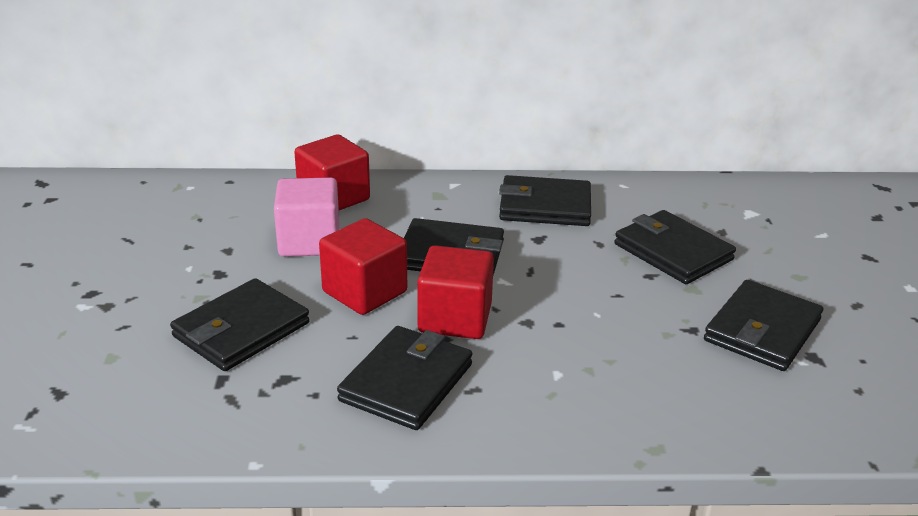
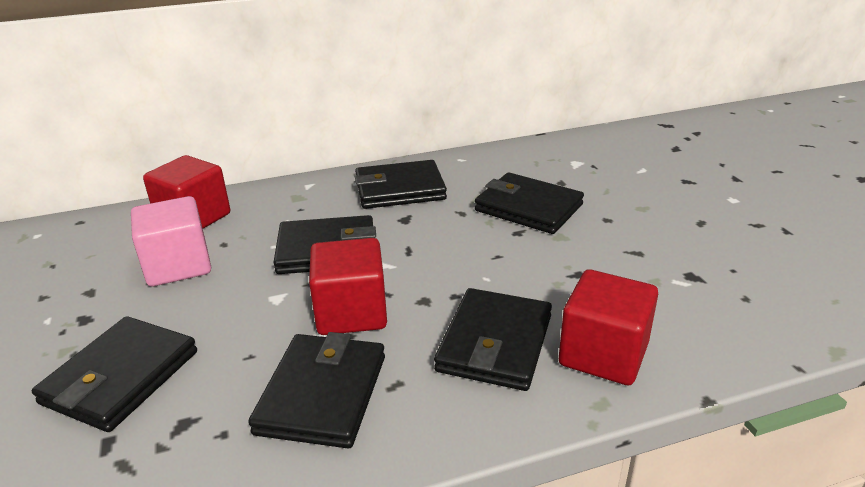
camera: 15 degrees left, 0 degrees up
(364, 292) = (250, 305): red cube -> red cube (603, 354)
(762, 330) = (637, 261): black wallet -> black wallet (495, 343)

